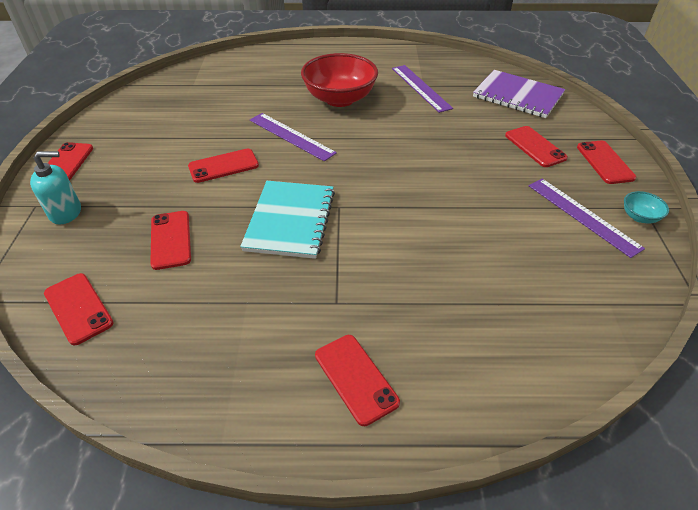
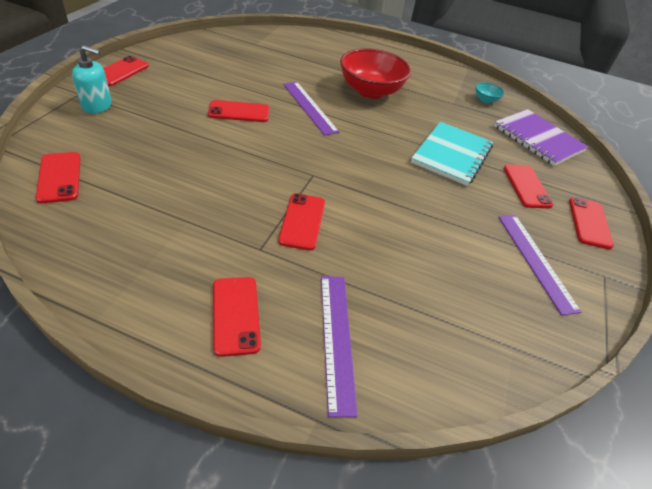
camera: 15 degrees right, 0 degrees up
(170, 240) = (160, 152): red phone -> red phone (302, 221)
(290, 220) = (265, 171): turquoise notebook -> turquoise notebook (452, 155)
(420, 88) = (449, 104): purple ruler -> purple ruler (336, 339)
(639, 217) = (594, 282): turquoise bowl -> turquoise bowl (485, 100)

